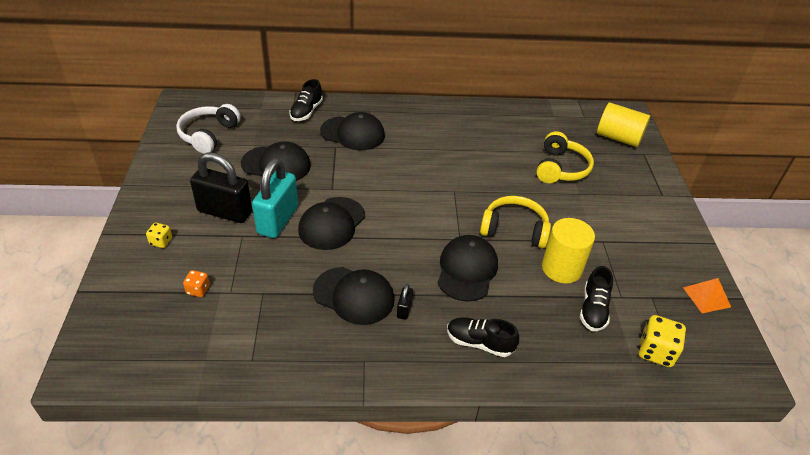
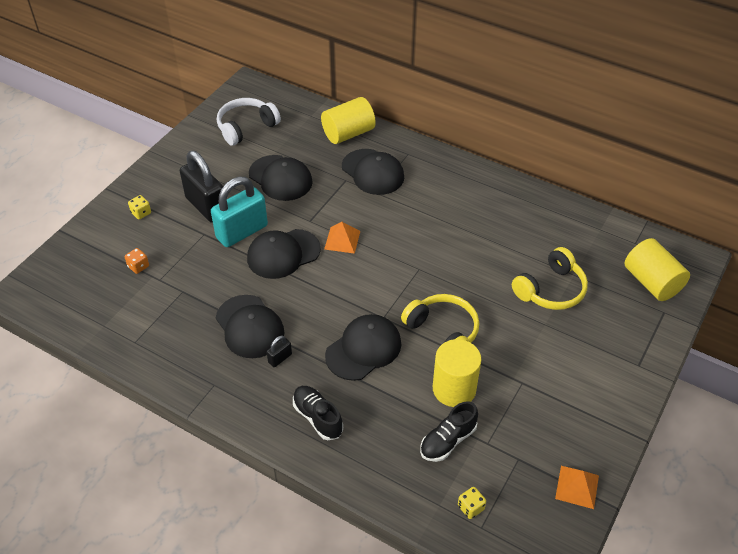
camera: 35 degrees right, 5 degrees up
(306, 111) = (348, 133): black shoe -> yellow cylinder
(373, 193) = (342, 240): none -> orange pyramid
(656, 351) = (470, 507): yellow dice -> yellow dice, size x0.57

